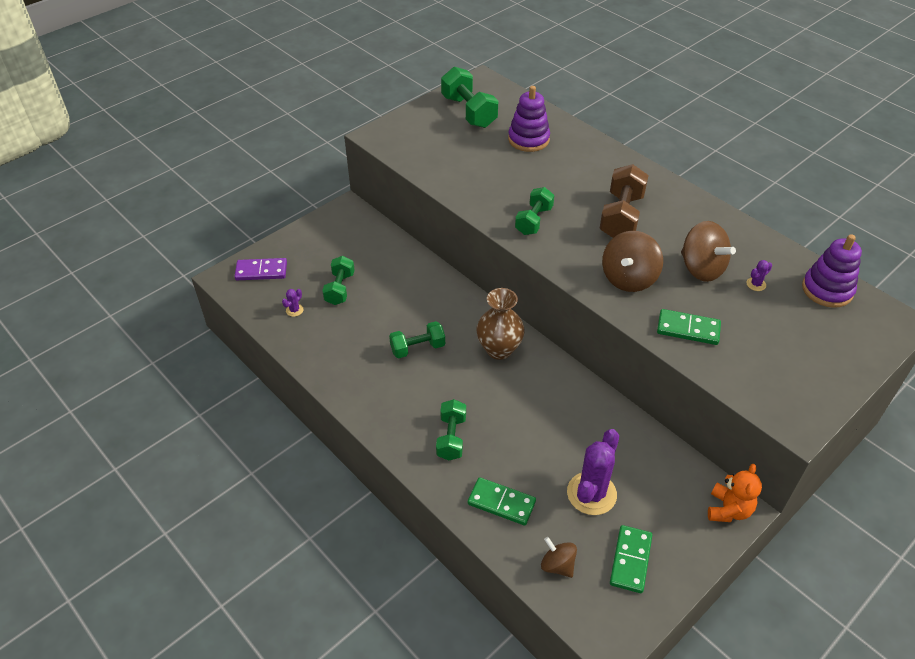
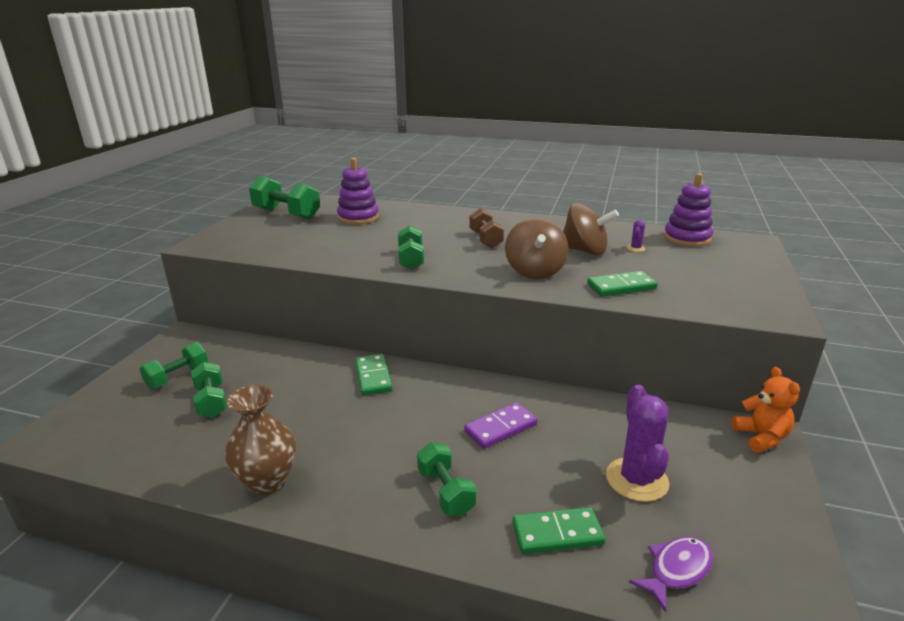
camera: 30 degrees left, 20 degrees down
(261, 271) = (93, 418): purple domino -> purple domino (501, 428)
(294, 310) = (160, 440): purple cactus -> none
(417, 348) = (342, 422): green dumbbell -> green dumbbell (177, 377)
(499, 349) = (432, 393): brown vase -> brown vase (267, 481)
(557, 565) = (676, 570): brown spinning top -> purple fish
(621, 216) = (485, 239): brown dumbbell -> brown dumbbell, size x0.66
(630, 560) = (736, 525): green domino -> green domino (373, 377)

